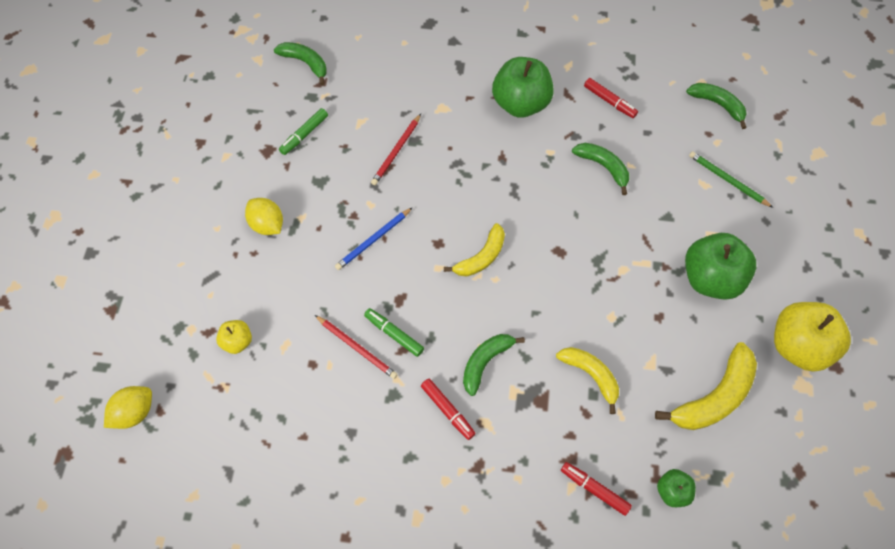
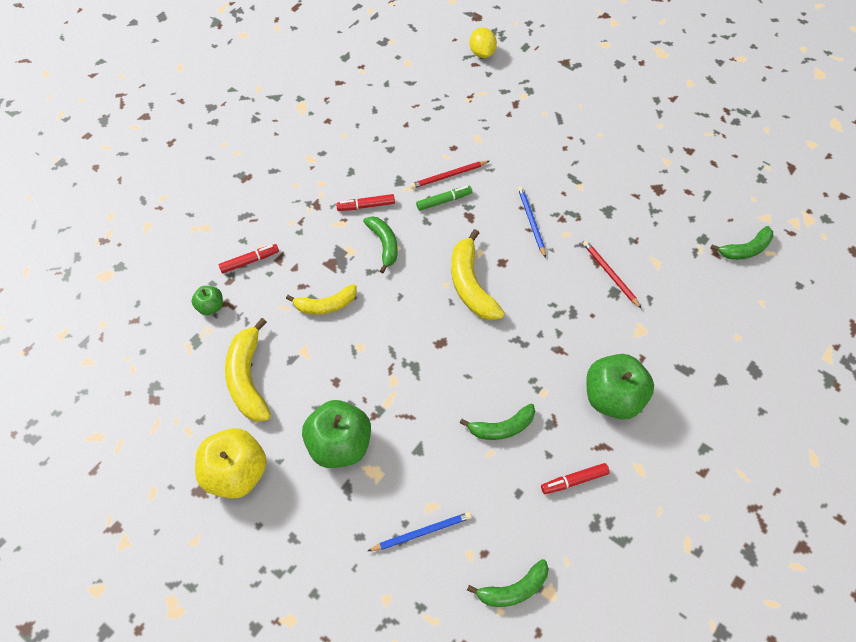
camera: 120 degrees right, 5 degrees down
(237, 341) = (498, 115): yellow apple -> none
(267, 224) = (585, 164): yellow lemon -> none
(304, 135) = (662, 218): green marker -> none
(481, 257) = (471, 285): yellow banana -> yellow banana, size x1.51
(727, 180) = (422, 532): green pencil -> blue pencil

